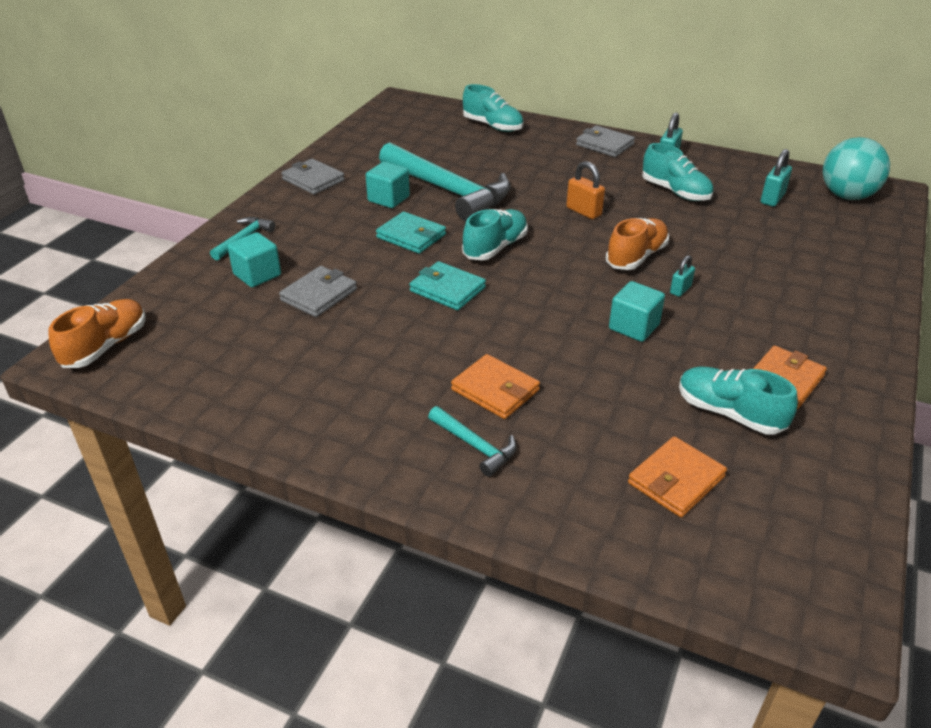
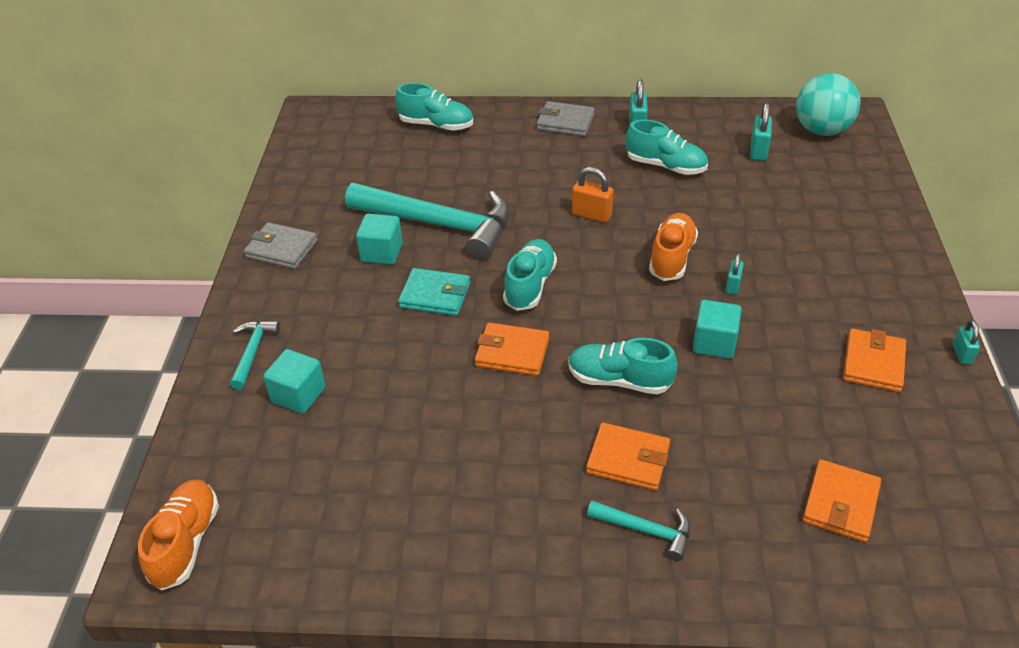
camera: 20 degrees left, 5 degrees up
(319, 295) = (382, 400): grey wallet -> none
(447, 289) = (512, 352): turquoise wallet -> orange wallet
(729, 413) = (847, 414): turquoise shoe -> turquoise shoe (619, 380)
(884, 397) = (962, 354): none -> turquoise padlock

